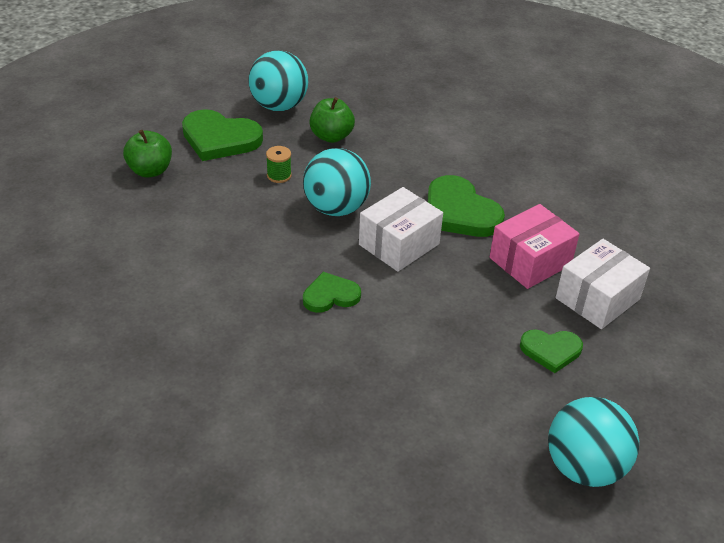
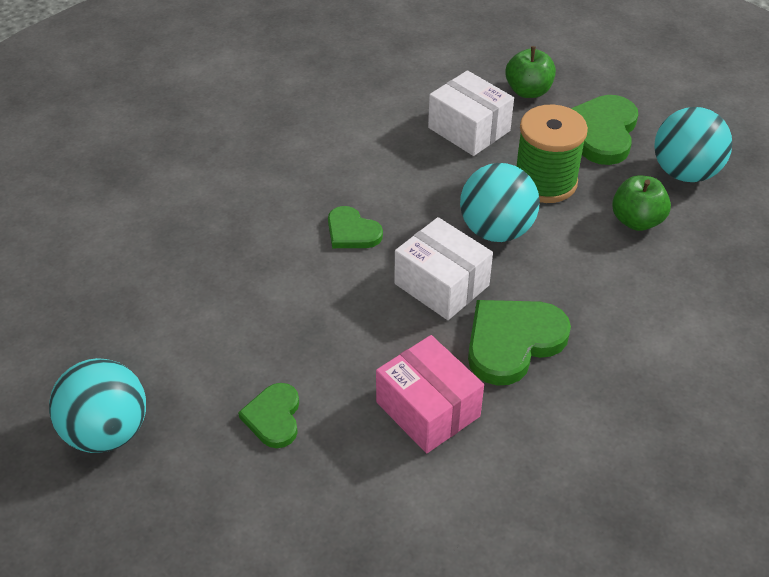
camera: 90 degrees right, 5 degrees up
(279, 175) = (545, 182): green spool -> green spool, size x2.26
(330, 295) = (352, 232): green heart -> green heart turned 150 degrees clockwise
(597, 299) = (364, 476): white box -> white box (469, 129)

